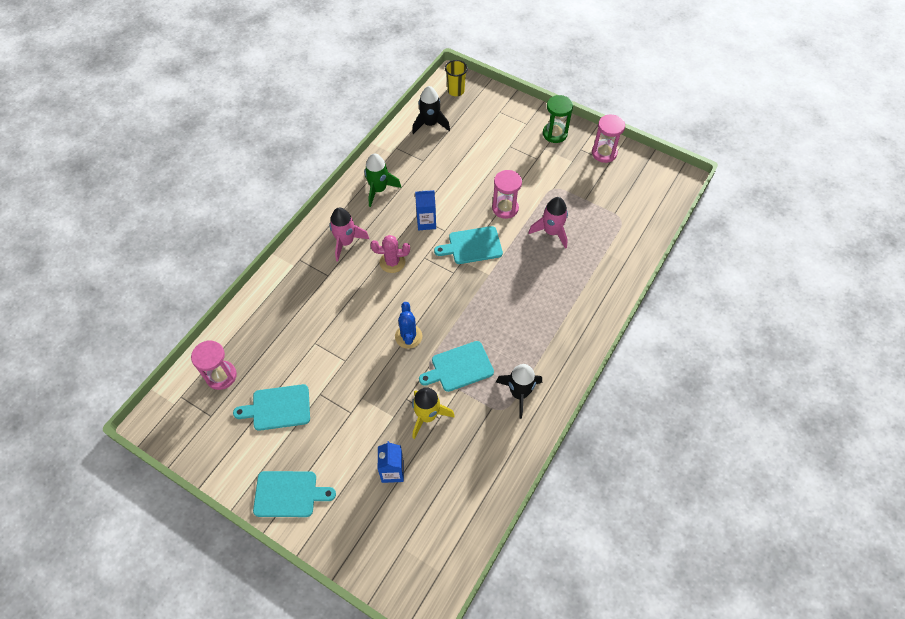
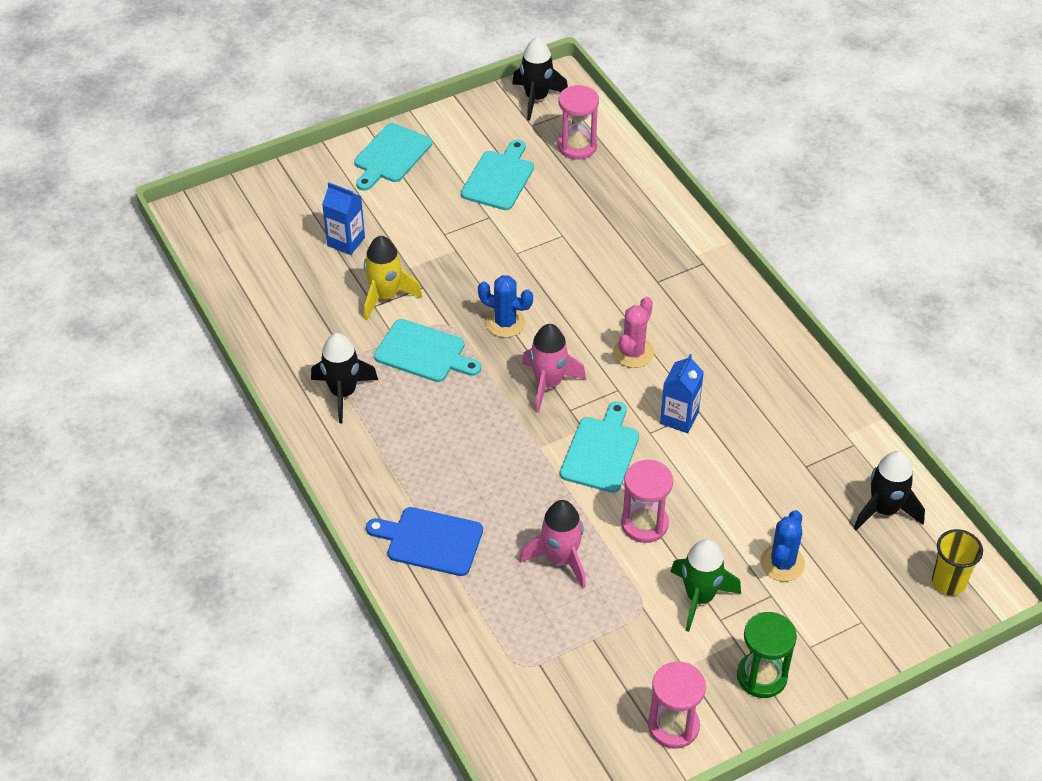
camera: 120 degrees right, 10 degrees down
(178, 428) = (536, 98): none -> black rocket
(346, 242) = (701, 318): pink rocket -> pink rocket (548, 384)
(379, 190) = (777, 389): green rocket -> green rocket (699, 597)
(459, 367) = (424, 352): turquoise cutting board -> turquoise cutting board turned 105 degrees clockwise
(488, 148) = (782, 563): none -> blue cactus
(584, 292) = (430, 541): none -> blue cutting board

